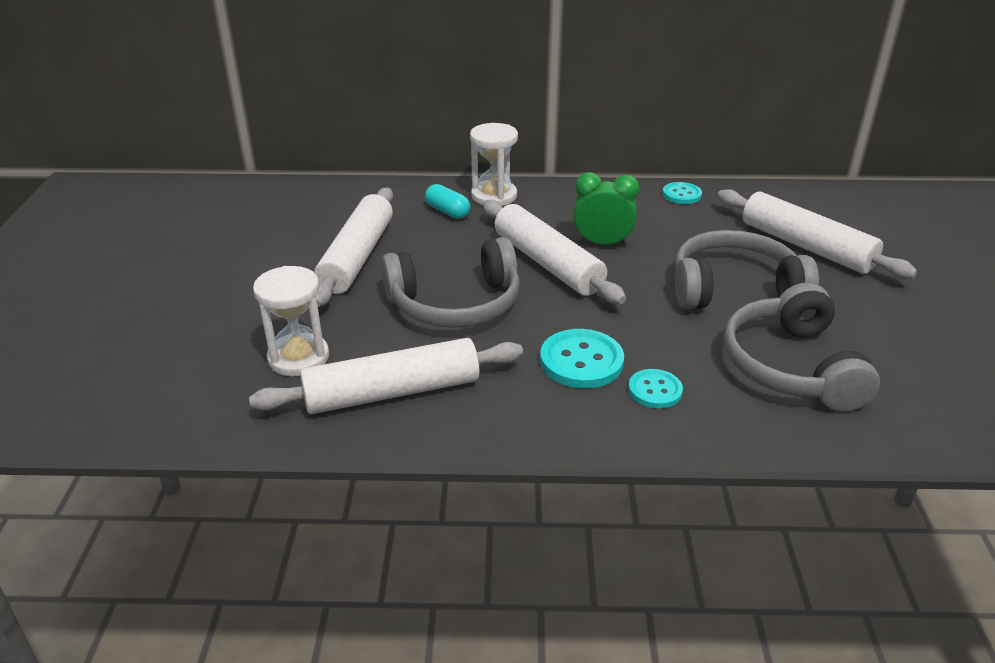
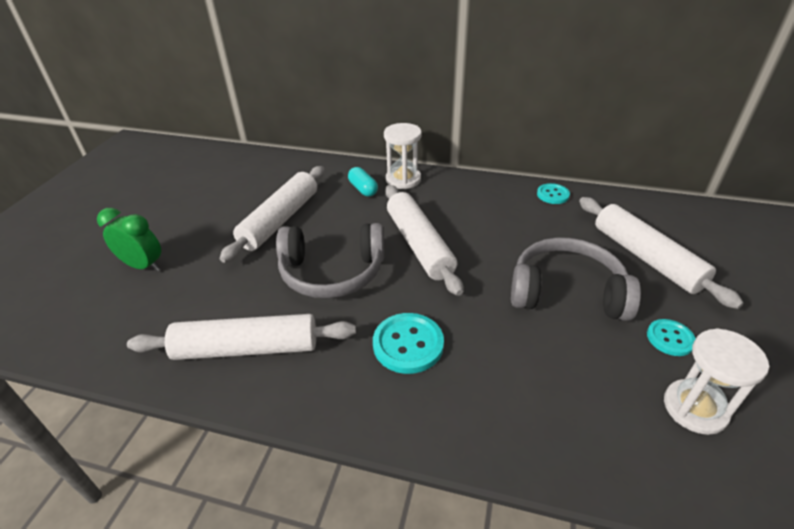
camera: 15 degrees right, 5 degrees up
(298, 358) = (195, 303): white hourglass -> white hourglass (694, 408)
(602, 243) = (470, 232): green clock -> green clock (143, 266)
(655, 390) = (459, 386): turquoise button -> turquoise button (670, 338)
(791, 366) = (593, 383): grey headphones -> none

